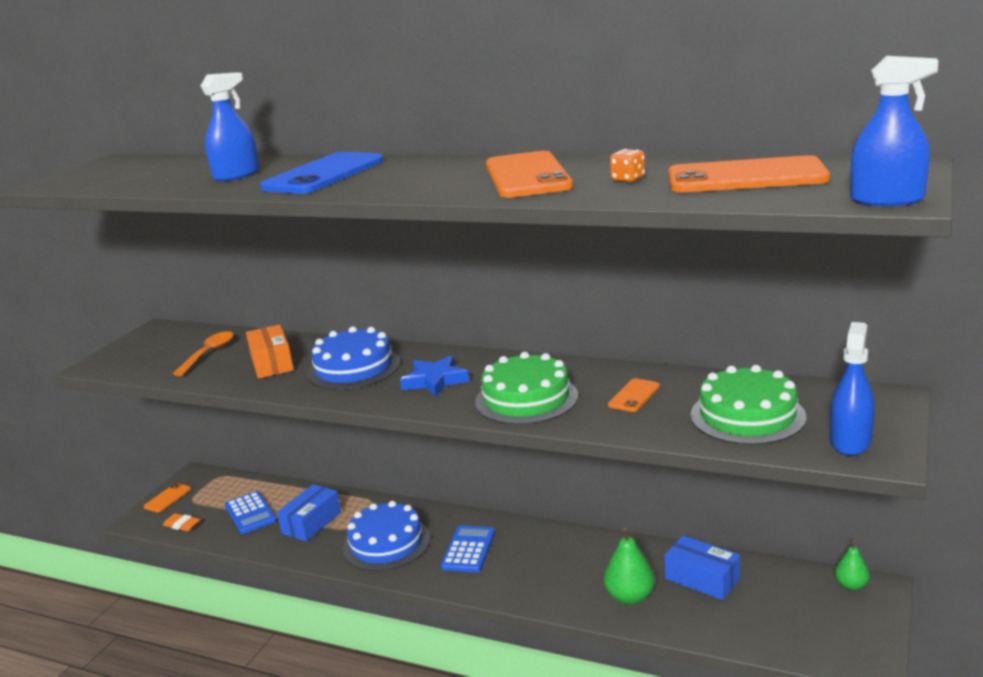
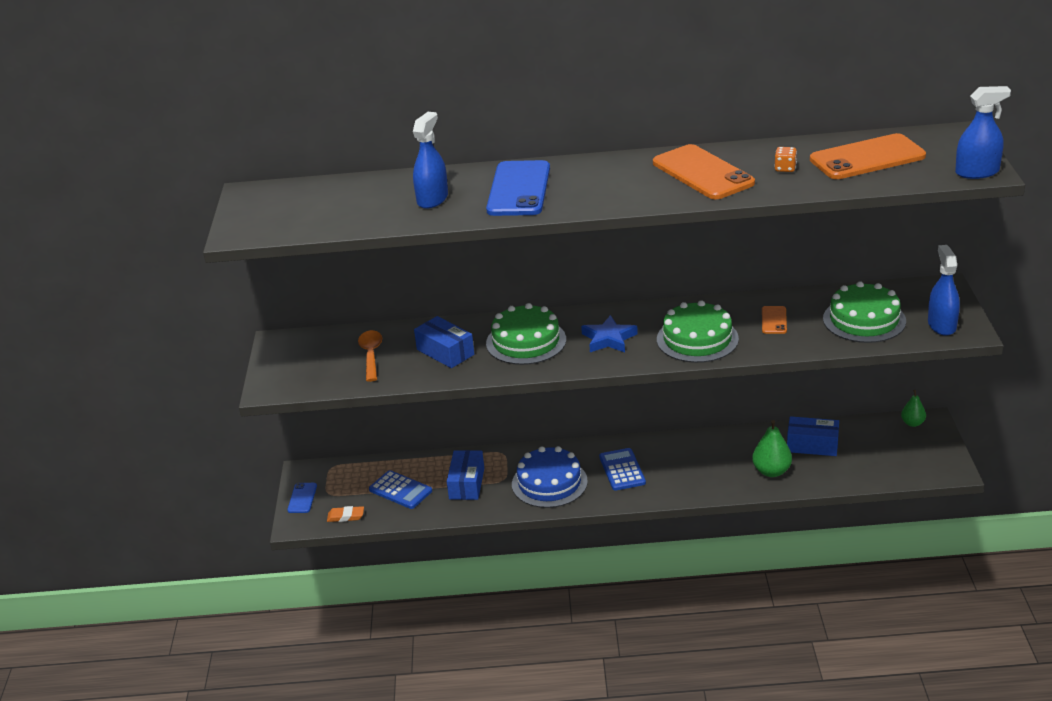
camera: 25 degrees left, 10 degrees up
(167, 498) = (302, 498): orange phone -> blue phone
(272, 363) = (445, 352): orange box -> blue box
(354, 368) = (526, 341): blue cake -> green cake

